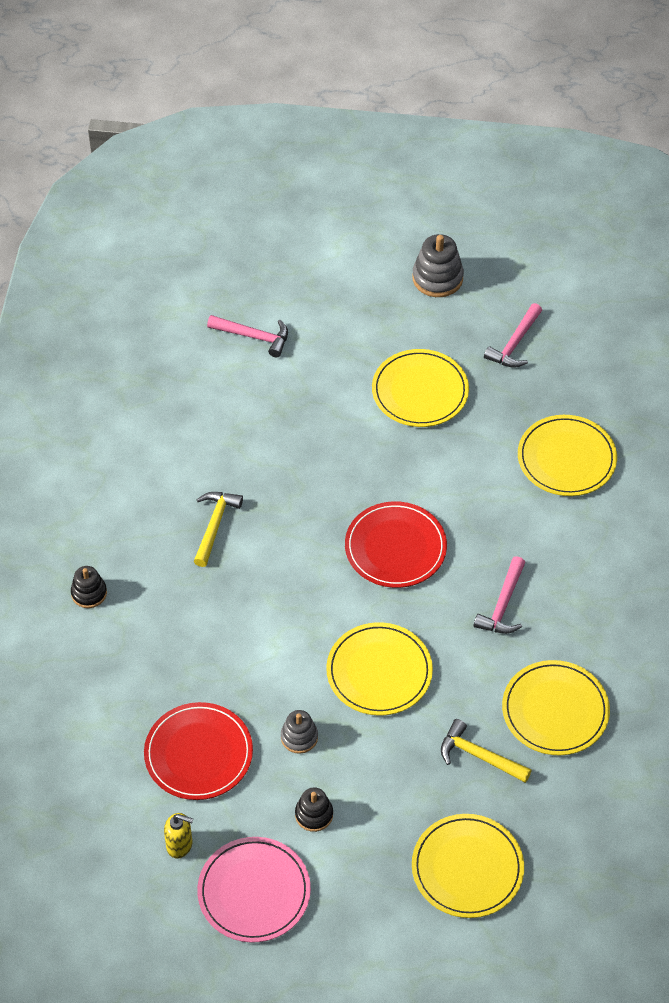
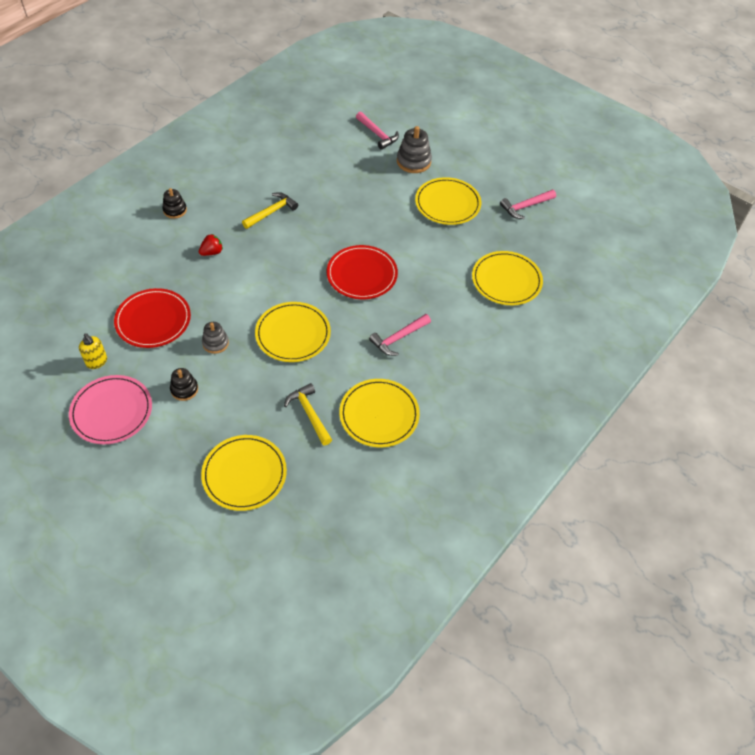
camera: 30 degrees right, 0 degrees up
(189, 623) = (212, 252): none -> red strawberry
(437, 278) = (507, 154): grey stacking toy -> grey stacking toy (413, 161)

